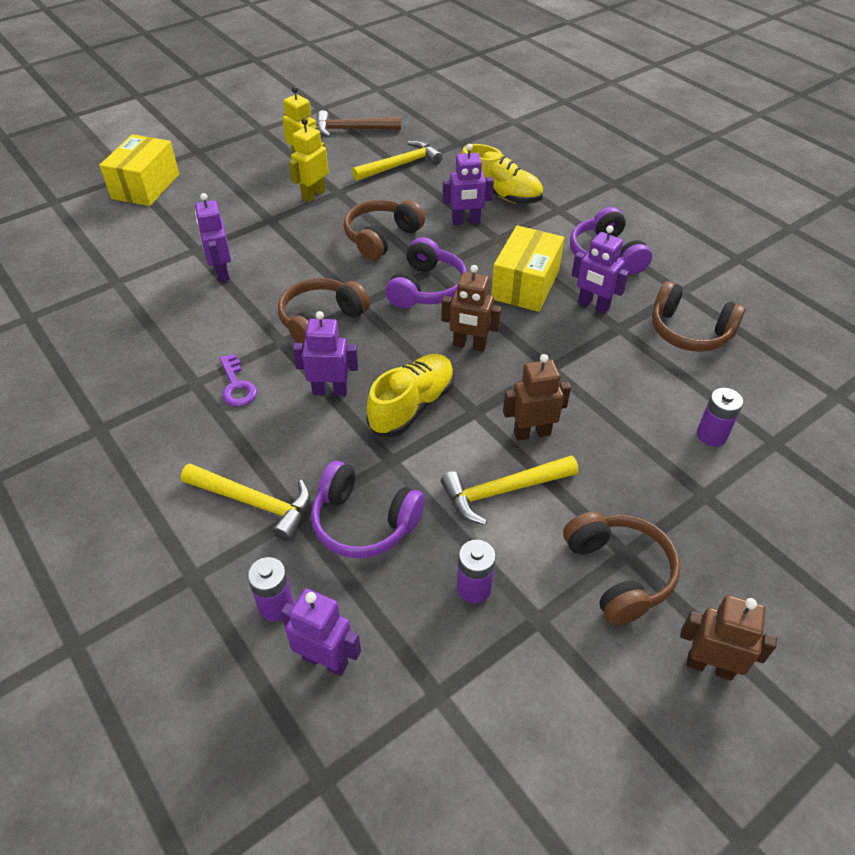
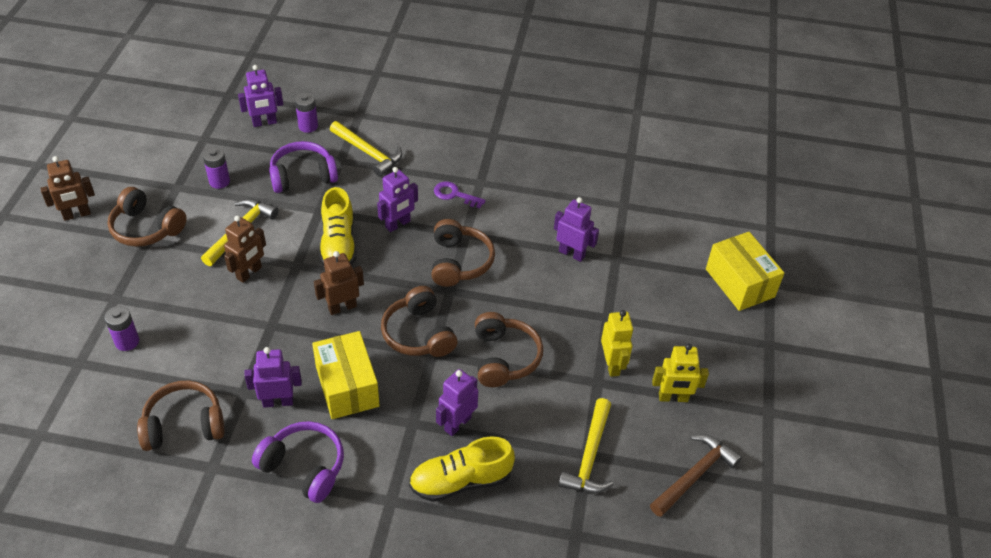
camera: 135 degrees right, 0 degrees up
(254, 502) = (368, 153): yellow hammer -> yellow hammer turned 120 degrees counterclockwise
(426, 288) = (419, 334): purple headphones -> brown headphones

